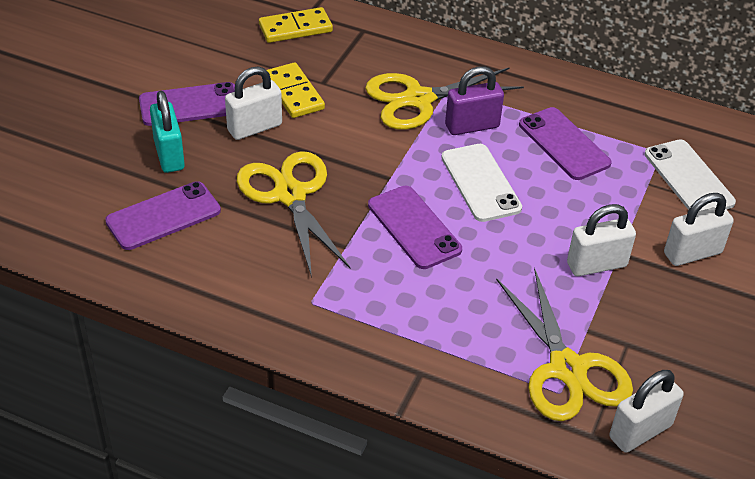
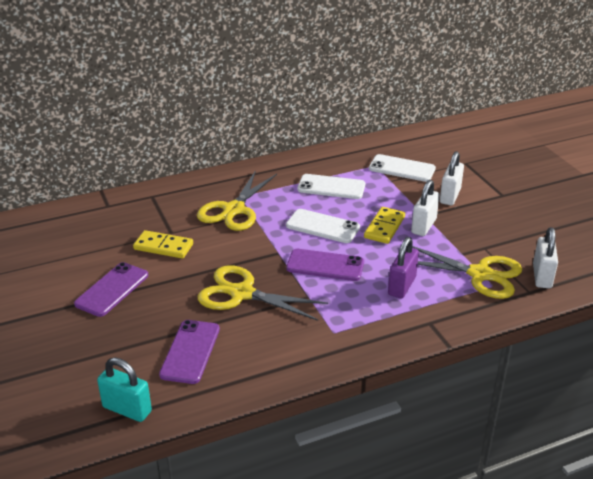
camera: 45 degrees left, 10 degrees down
(169, 155) = (142, 321): turquoise padlock -> turquoise padlock (127, 409)
(254, 128) = (169, 276): white padlock -> none
(295, 28) = (112, 216): yellow domino -> yellow domino (384, 227)
(472, 126) = (278, 205): purple padlock -> purple padlock (402, 286)
(564, 144) = (331, 187): purple phone -> white phone

